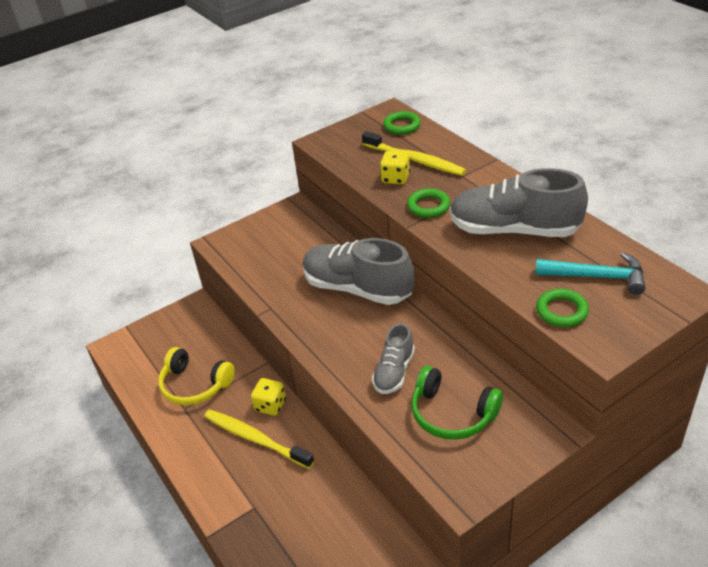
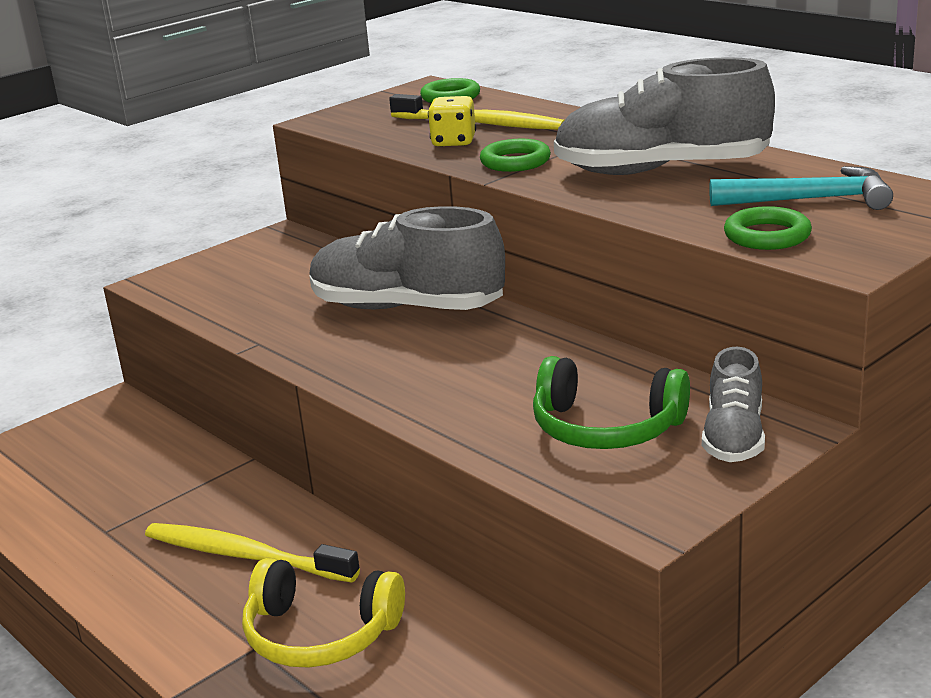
camera: 10 degrees left, 15 degrees down
(195, 385) = (122, 500): yellow headphones -> yellow headphones (320, 634)
(270, 405) = (267, 510): yellow dice -> none
(394, 372) = (492, 391): grey shoe -> grey shoe (734, 437)

